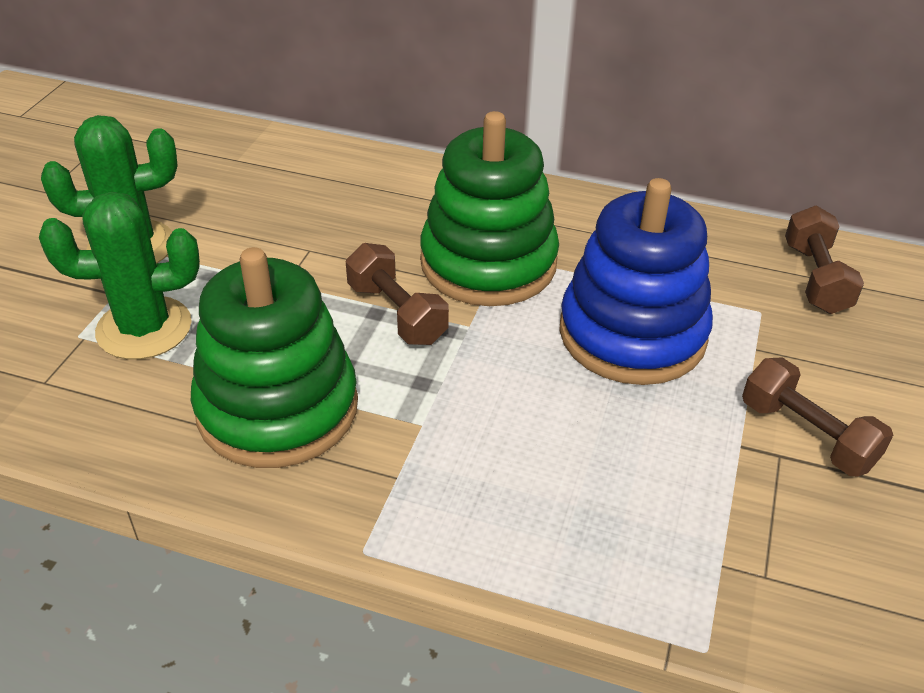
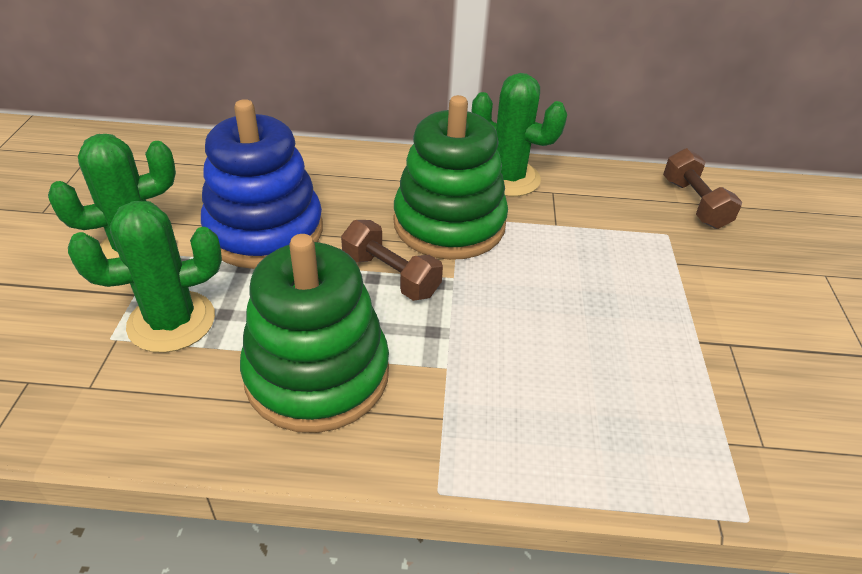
camera: 15 degrees left, 0 degrees up
(583, 217) = (508, 178): none -> green cactus
(632, 334) = (582, 265): blue stacking toy -> blue stacking toy (265, 231)
(807, 435) = (742, 325): brown dumbbell -> none

